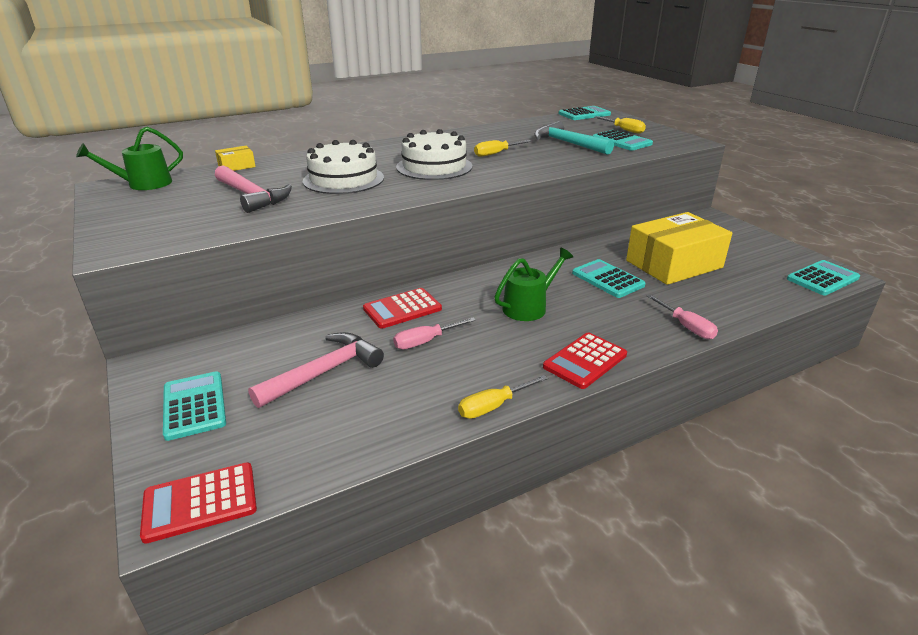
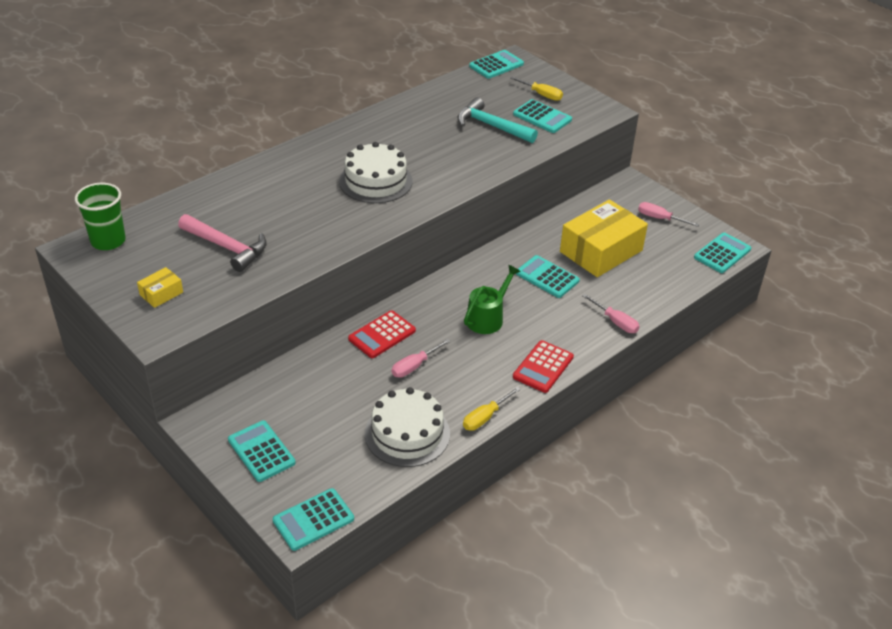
camera: 15 degrees left, 10 degrees up
(144, 184) = (108, 241): green watering can -> green cup
(200, 502) = (313, 520): red calculator -> turquoise calculator
(237, 166) = (180, 201): yellow box -> yellow box (161, 294)
(324, 372) = (346, 407): pink hammer -> none
(343, 179) = (298, 211): white cake -> white cake (407, 433)
(495, 154) = (427, 152): yellow screwdriver -> none
(743, 245) = (659, 218): none -> pink screwdriver

